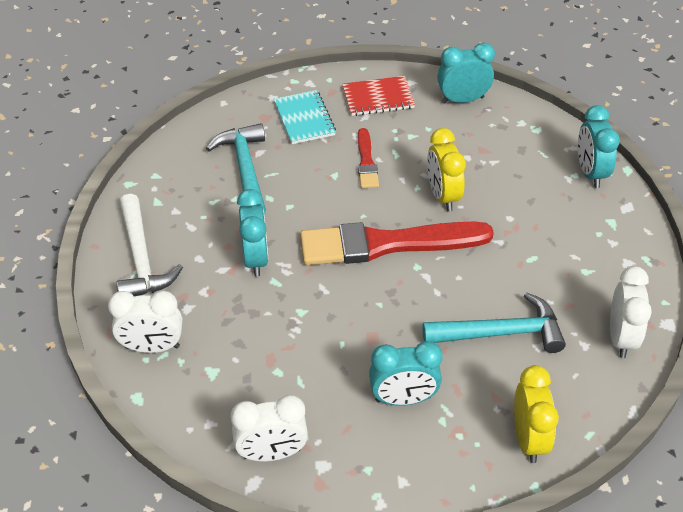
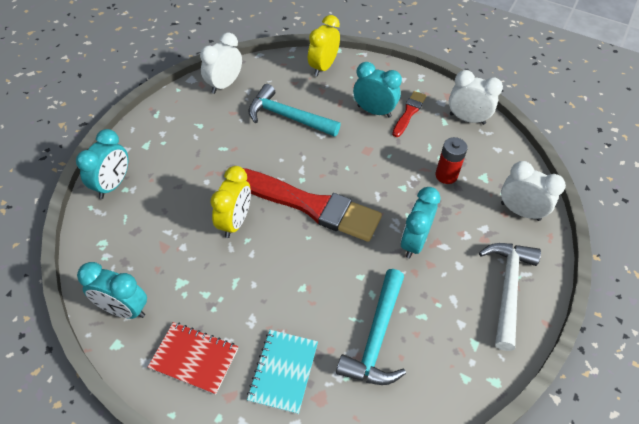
camera: 150 degrees left, 5 degrees up
(259, 350) = (446, 175): none -> red battery
(366, 162) = (266, 286): red brush -> red brush (409, 113)

